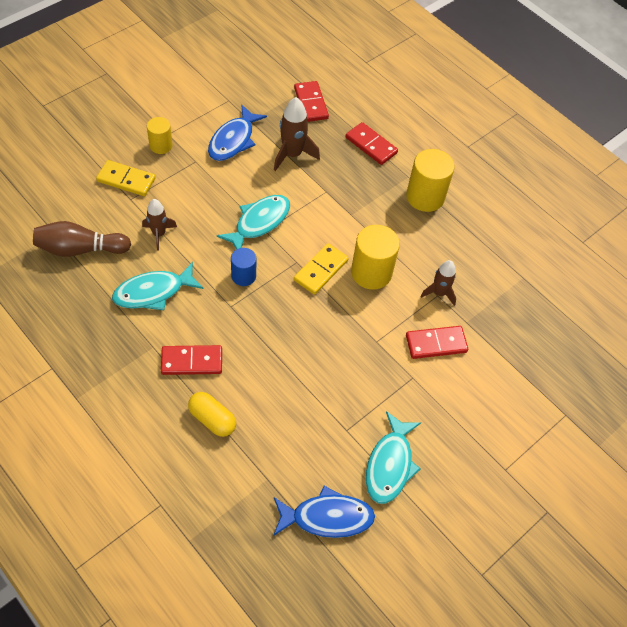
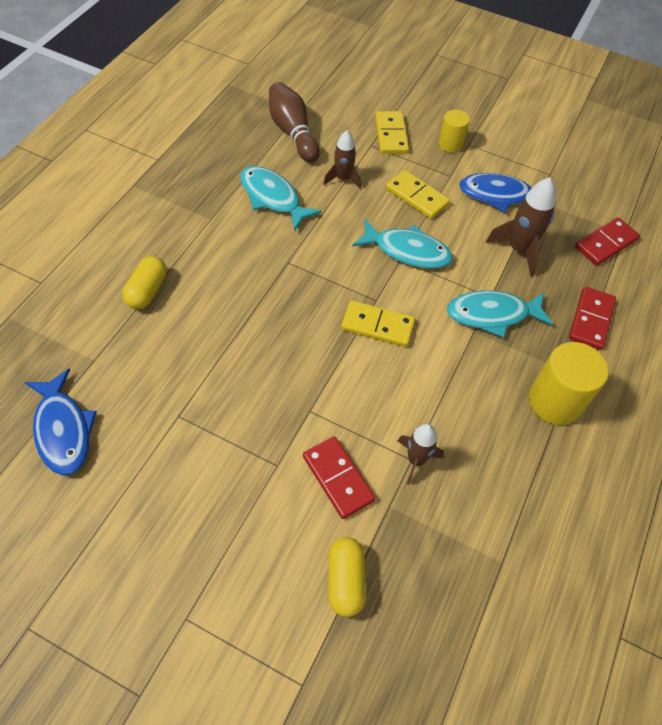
camera: 70 degrees right, 0 degrees up
(192, 362) = (207, 253): red domino -> none
(206, 193) = (417, 197): none -> yellow domino
(243, 276) = (331, 260): blue cylinder -> none
(371, 273) = (403, 376): yellow cylinder -> none
(390, 465) = (148, 475): turquoise fish -> turquoise fish (492, 314)
(508, 366) = (345, 580): none -> yellow capsule

